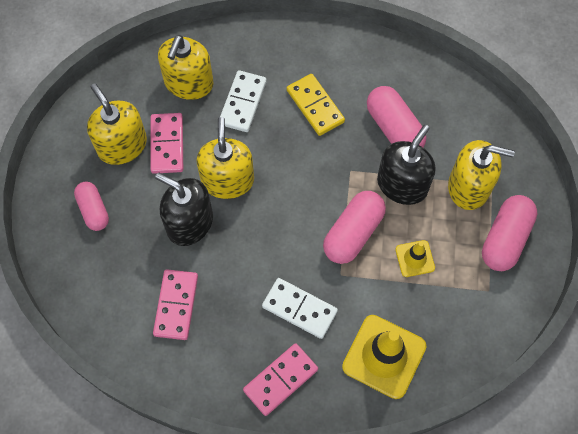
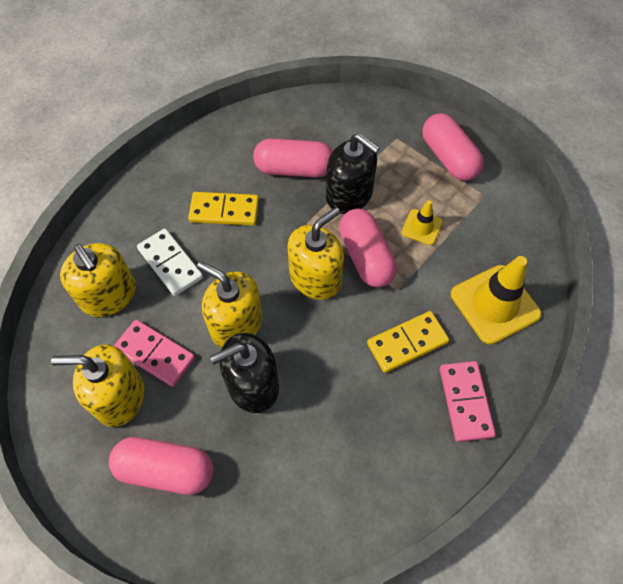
camera: 55 degrees left, 5 degrees down
(93, 210) = (166, 470): pink capsule -> pink capsule, size x1.52
(176, 305) = (328, 451): pink domino -> none
(299, 309) = (407, 343): white domino -> yellow domino
(402, 185) = (349, 195): black soap dispenser -> black soap dispenser turned 150 degrees clockwise
(468, 187) = (386, 153): yellow soap dispenser -> yellow soap dispenser (315, 278)

